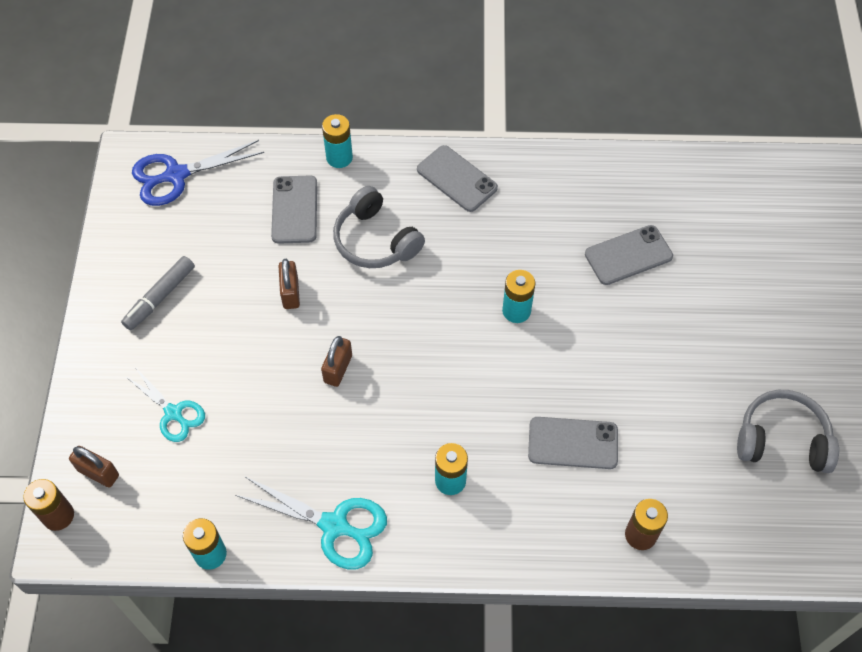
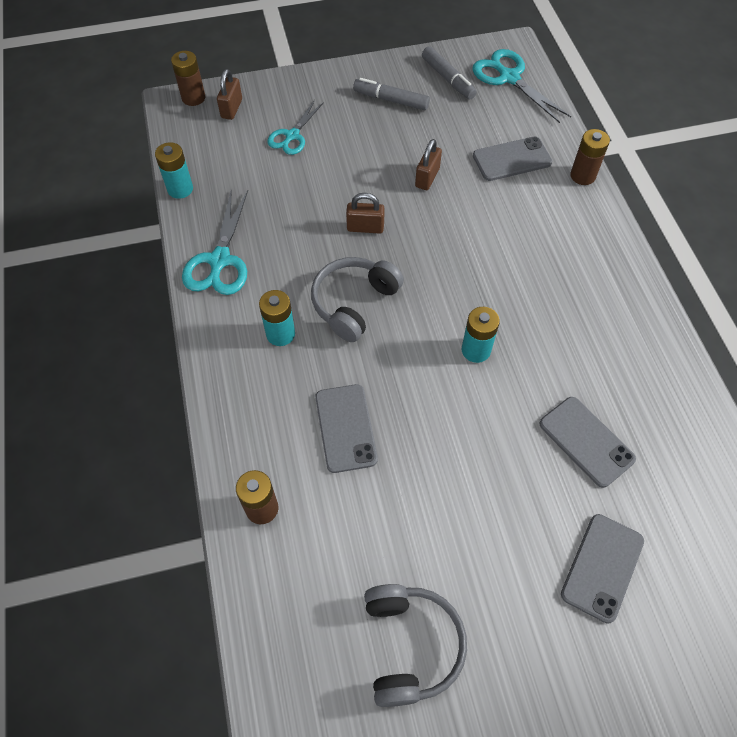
camera: 75 degrees right, 0 degrees up
(151, 232) = (448, 79): none -> grey marker
(176, 175) = (509, 78): blue scissors -> turquoise scissors
(290, 293) = (427, 178): brown padlock -> brown padlock turned 45 degrees counterclockwise
(339, 157) = (582, 176): turquoise battery -> brown battery
(375, 240) = (506, 223): grey headphones -> grey headphones (354, 303)
(457, 179) = (605, 269): grey phone -> grey phone (602, 567)

